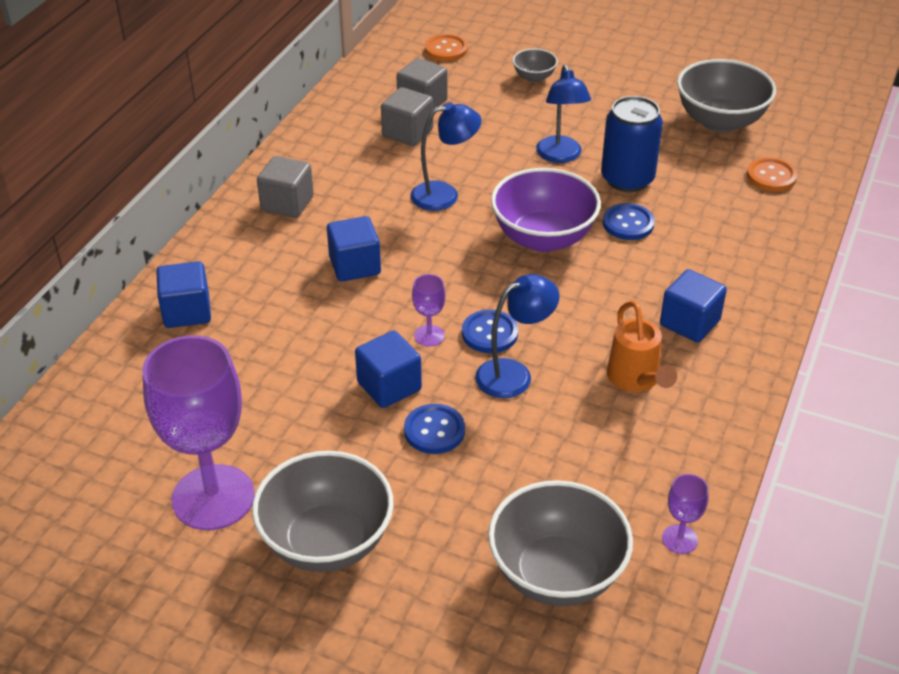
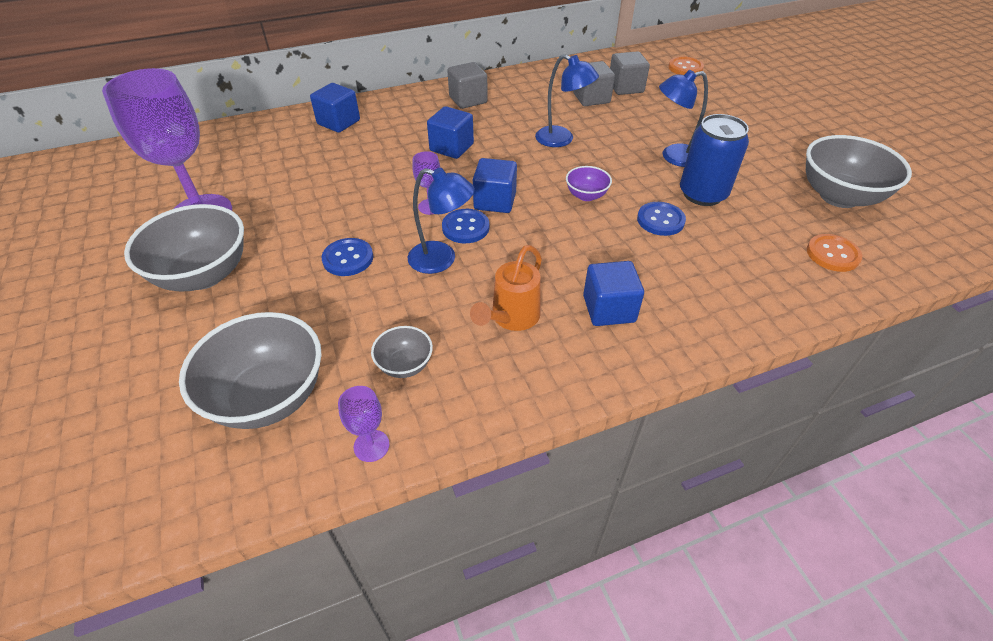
camera: 45 degrees right, 5 degrees up
(389, 386) = (366, 218): blue cube -> blue cube (495, 201)
(534, 77) = (724, 106): grey bowl -> grey bowl (405, 365)
(543, 238) = (586, 195): purple bowl -> purple bowl, size x0.49
(560, 156) = (673, 157): blue lamp -> blue lamp turned 45 degrees clockwise

